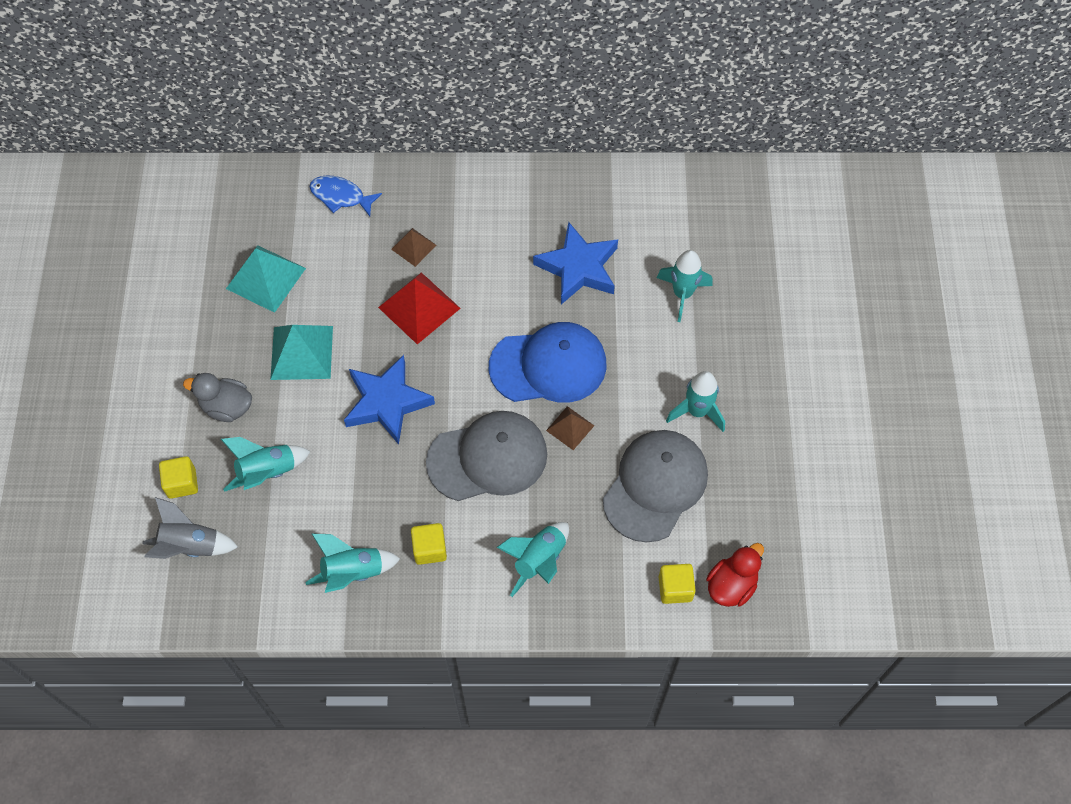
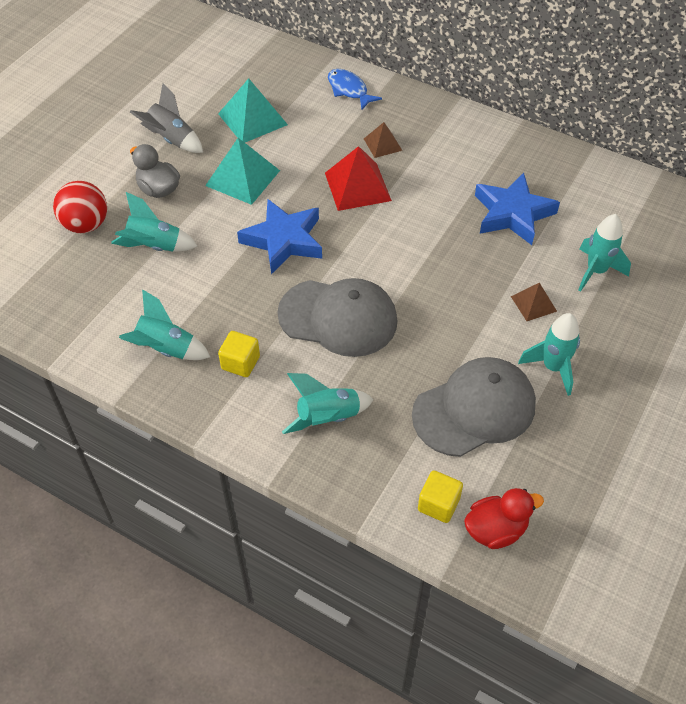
camera: 30 degrees right, 10 degrees down
(182, 483) = (86, 225): yellow cube -> red ball
(190, 546) = (58, 270): grey rocket -> grey rocket (171, 140)
(548, 365) = (438, 273): blue cap -> none
(570, 428) = (426, 327): brown pyramid -> brown pyramid (533, 303)

